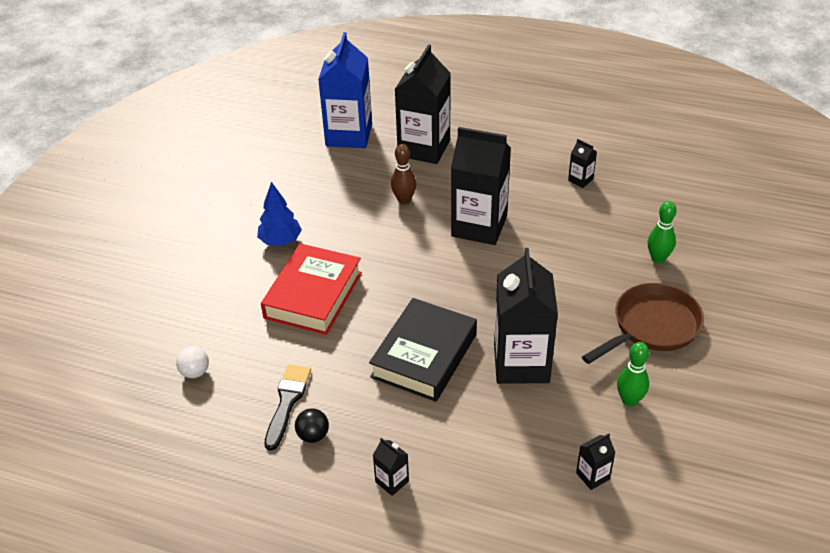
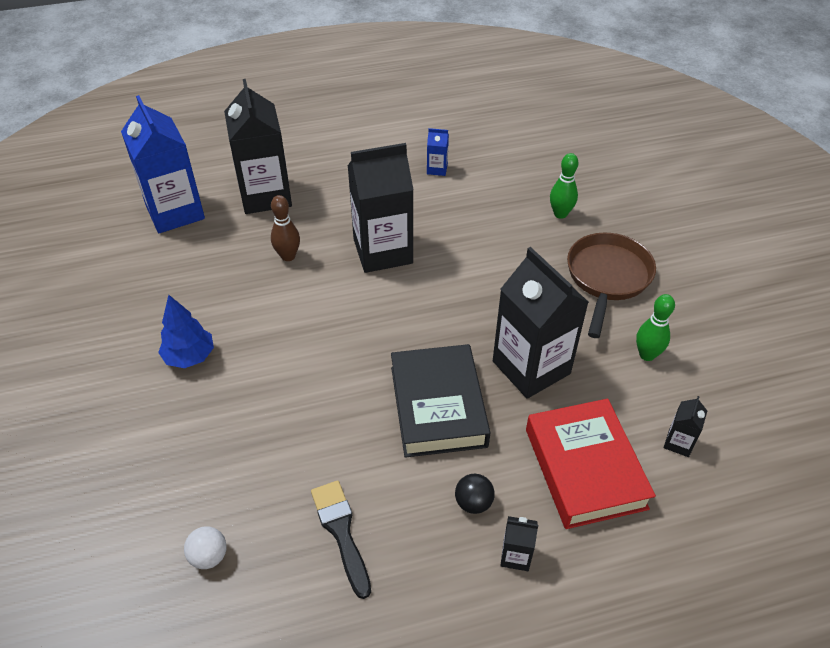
camera: 35 degrees left, 5 degrees up
(313, 295) = (274, 399): red book -> red book (585, 468)
(313, 435) = (398, 553): black ball -> black ball (473, 503)
(580, 180) = (437, 169): black carton -> blue carton

